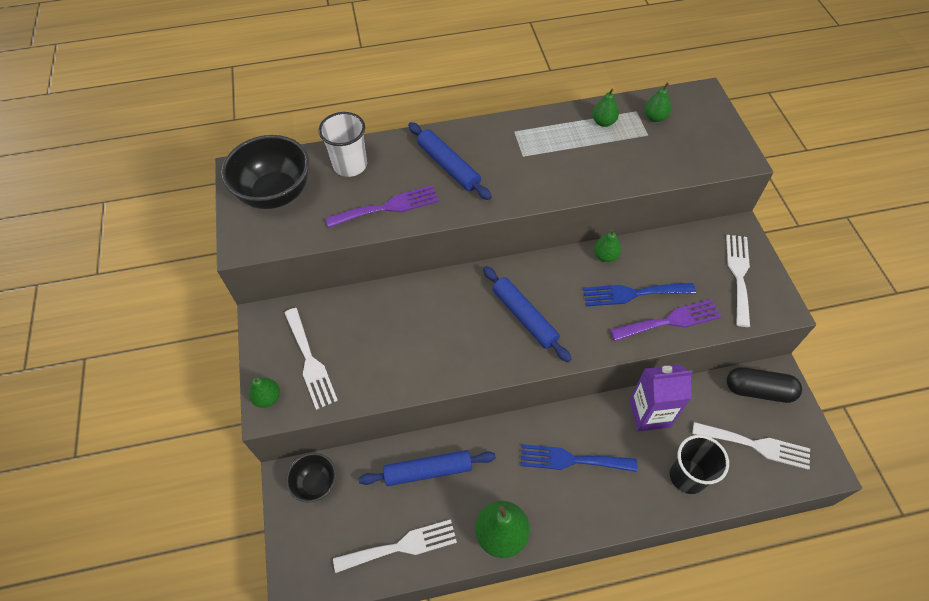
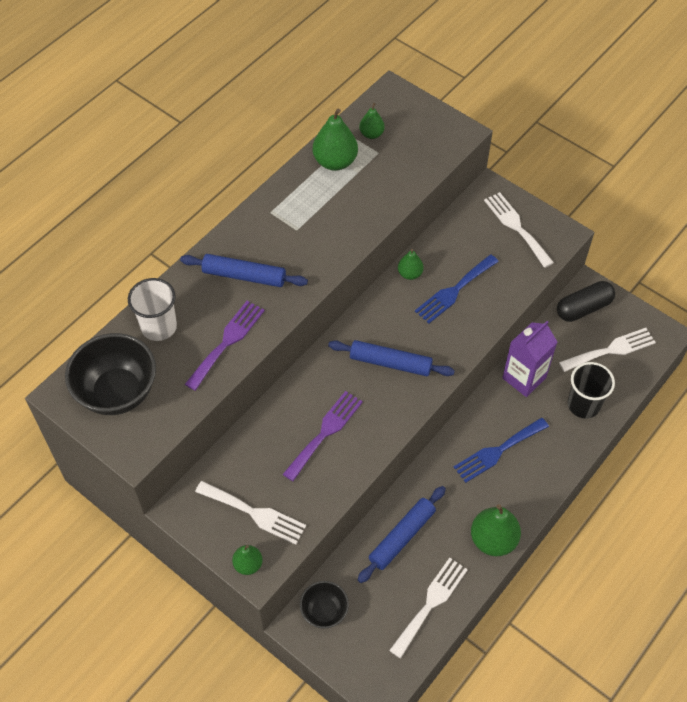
camera: 40 degrees left, 0 degrees up
(603, 122) = (335, 162): green pear -> green pear, size x1.76
(670, 321) = (497, 295): purple fork -> purple fork (325, 432)

